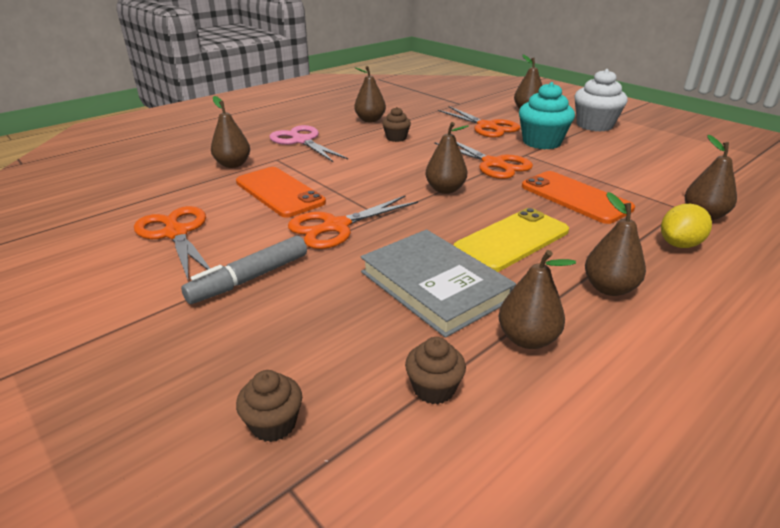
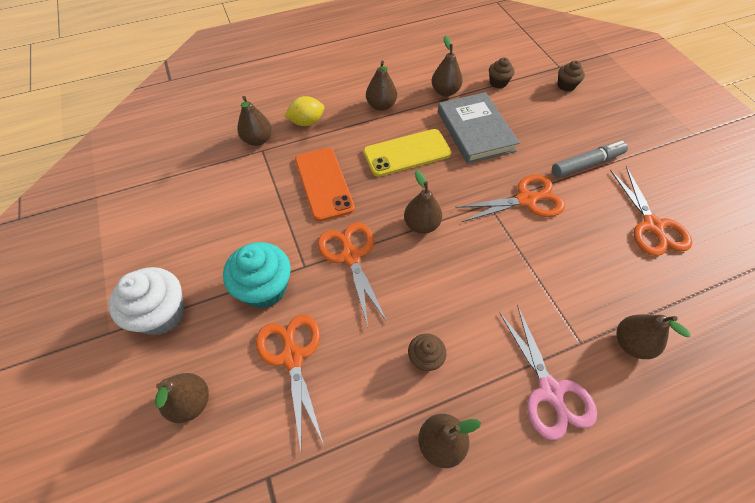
camera: 160 degrees left, 25 degrees up
(279, 192) = (573, 265): orange phone -> none

